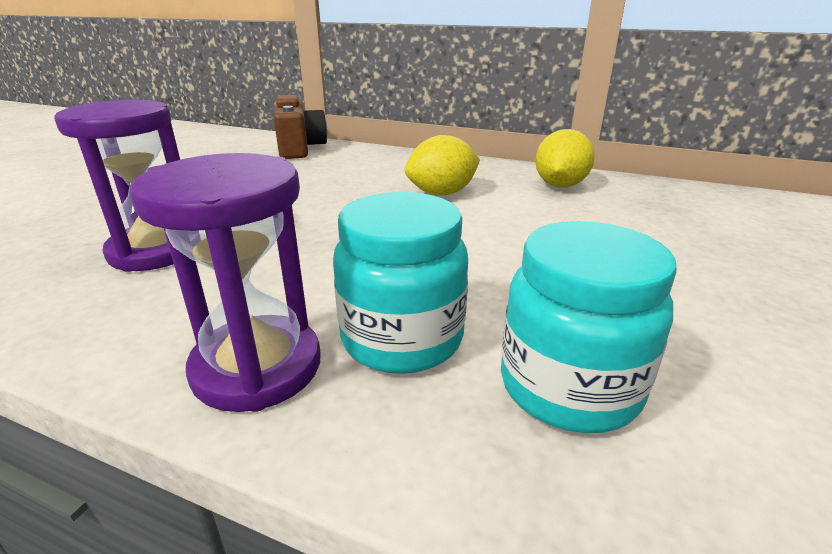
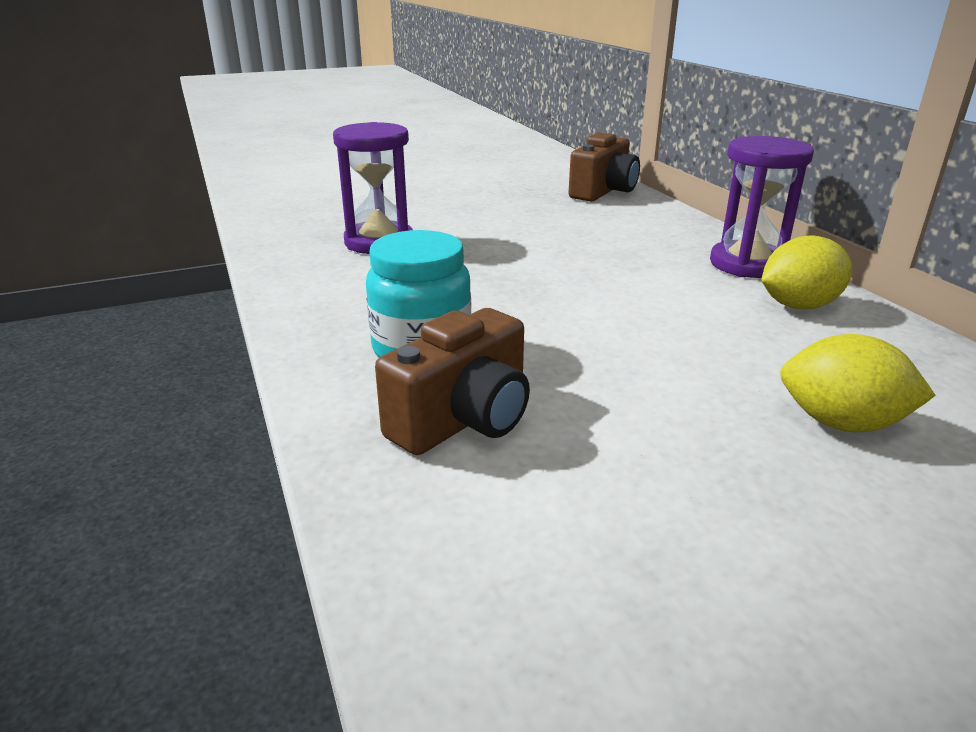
camera: 45 degrees right, 0 degrees up
(257, 367) = (331, 326): purple hourglass -> purple hourglass (747, 264)
(442, 193) = (651, 271): yellow lemon -> yellow lemon (841, 423)
(569, 387) = (464, 420): turquoise jar -> brown camera

